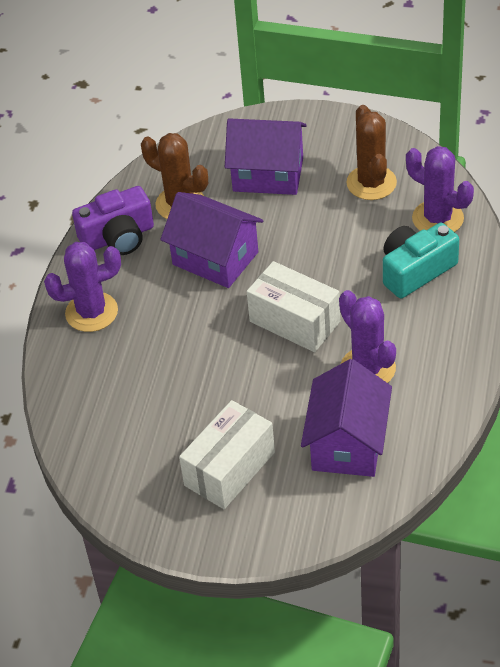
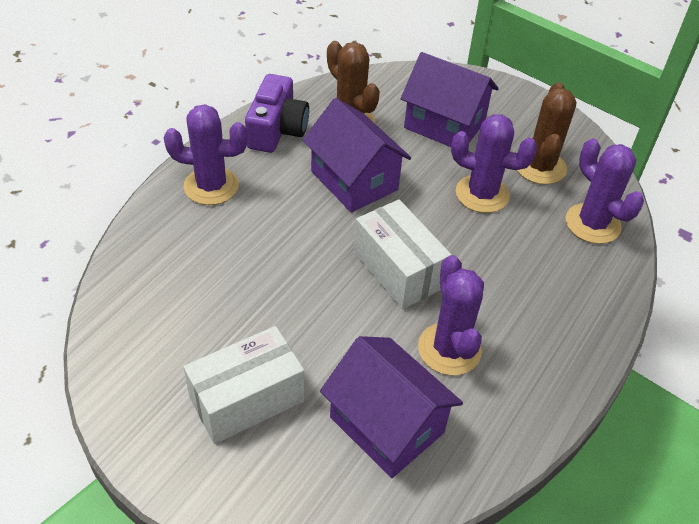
camera: 15 degrees right, 0 degrees up
(118, 237) = (277, 129): purple camera -> purple camera turned 75 degrees counterclockwise
(332, 228) = (482, 194): none -> purple cactus
(347, 443) = (386, 425): purple house -> purple house turned 75 degrees counterclockwise
(415, 270) = (547, 266): turquoise camera -> none

